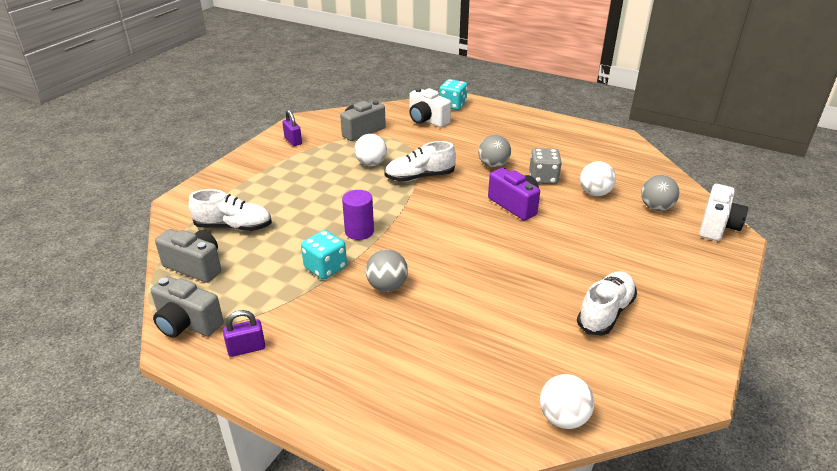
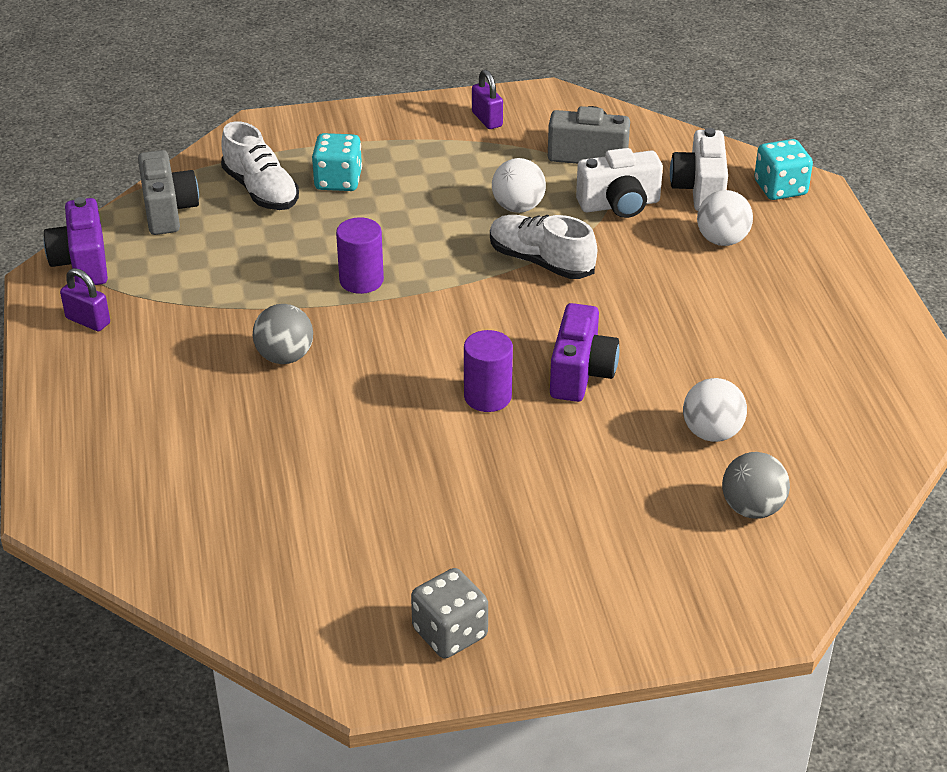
camera: 50 degrees right, 5 degrees up
(187, 324) = (82, 263): grey camera -> purple camera
(293, 141) = (487, 119): purple padlock -> purple padlock turned 45 degrees counterclockwise
(325, 268) = (266, 295): turquoise dice -> turquoise dice (338, 181)
(493, 165) = (659, 307): grey ball -> none
(501, 238) = (487, 396): none -> purple cylinder
(543, 178) = (687, 367): grey dice -> grey dice (450, 633)
(563, 418) = (207, 590): white ball -> white ball (722, 240)
(605, 312) = (432, 552): white shoe -> none
(717, 226) = (780, 590): white camera -> white camera (619, 205)

